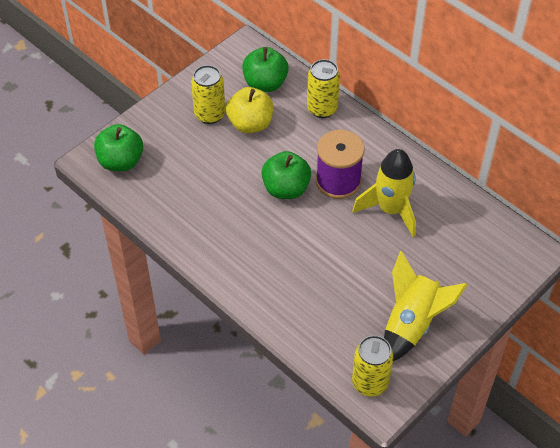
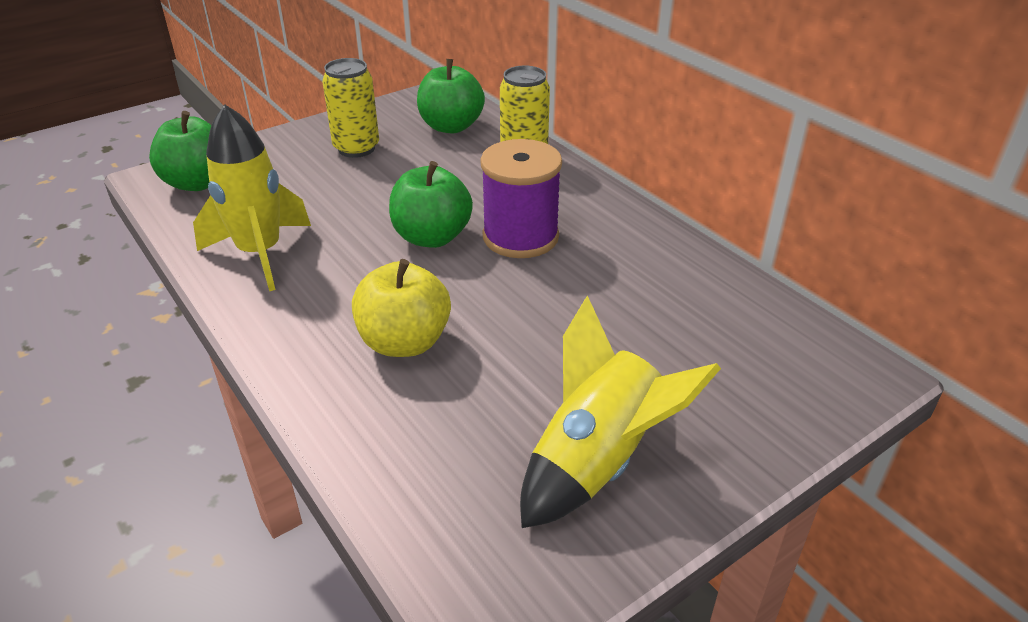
camera: 10 degrees right, 15 degrees down
(250, 124) = (410, 162): yellow apple -> yellow apple (404, 342)
(370, 383) = (477, 565): yellow can -> none
(390, 210) = (599, 281): yellow rocket -> yellow rocket (260, 253)

